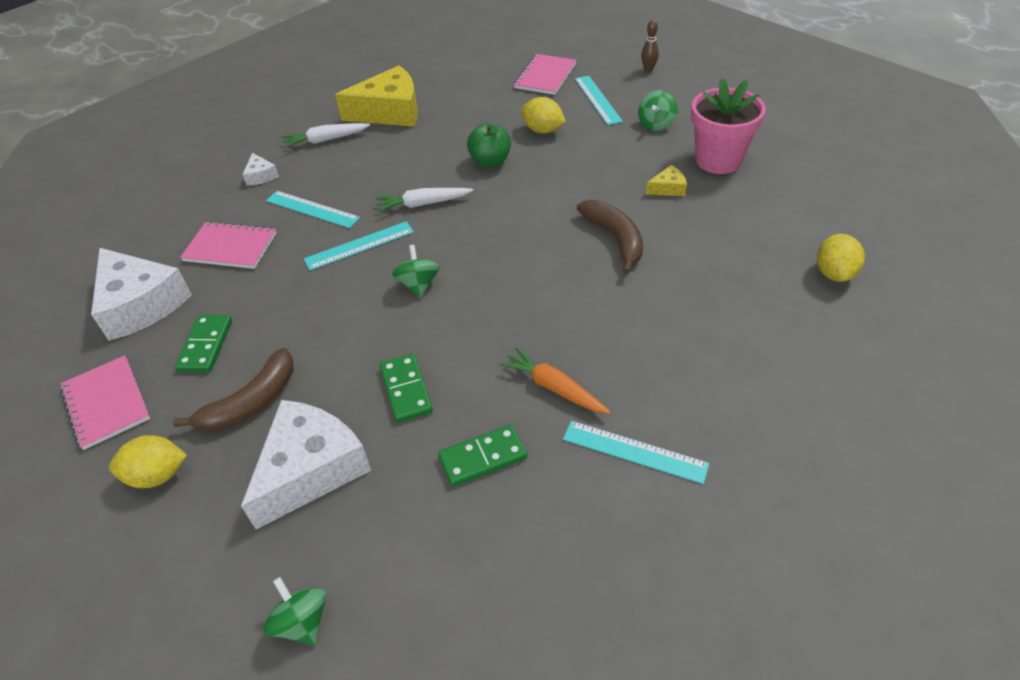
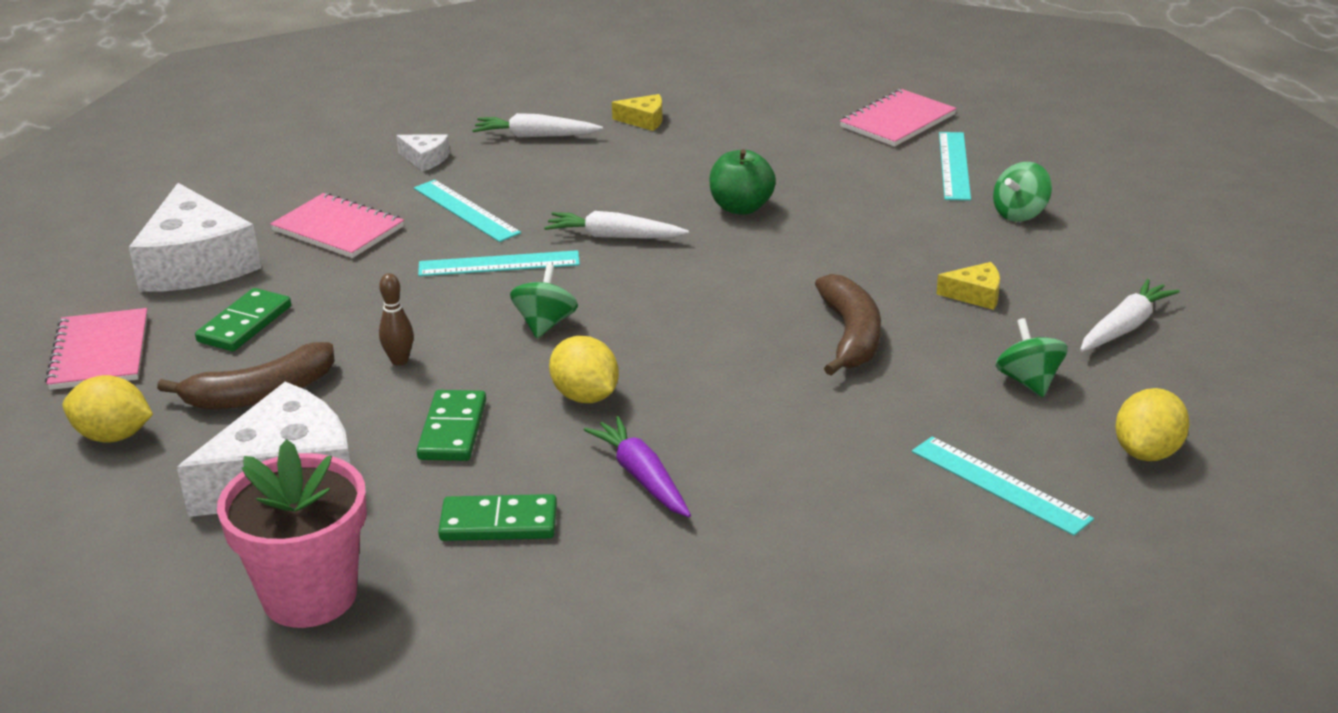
camera: 20 degrees right, 15 degrees down
(261, 176) = (425, 159): white cheese -> white cheese turned 60 degrees counterclockwise
(302, 622) = (184, 615): green spinning top -> green spinning top (1029, 381)
(390, 111) = (644, 120): yellow cheese -> yellow cheese, size x0.44
(543, 130) = (844, 186): yellow lemon -> yellow lemon (585, 396)
(554, 388) = (642, 477): orange carrot -> purple carrot
(634, 452) = (697, 570): turquoise ruler -> turquoise ruler (999, 485)
(648, 69) = (1063, 143): brown bowling pin -> brown bowling pin (399, 361)
(718, 160) = (1081, 278): pink flower pot -> pink flower pot (310, 596)
(764, 188) = (1124, 327): none -> white carrot

